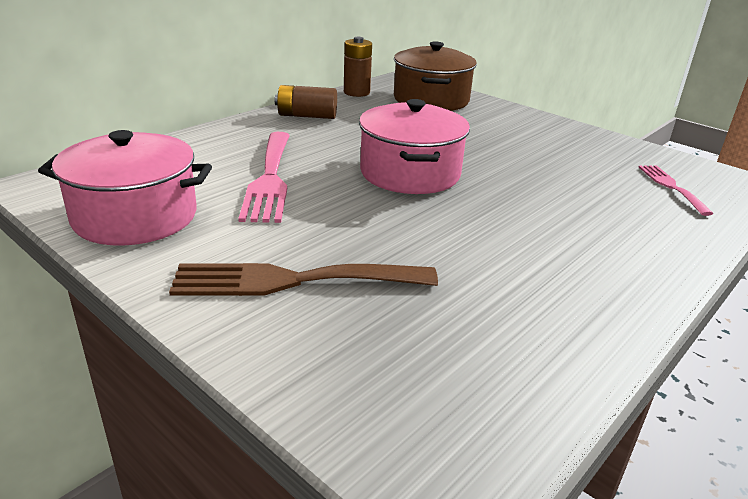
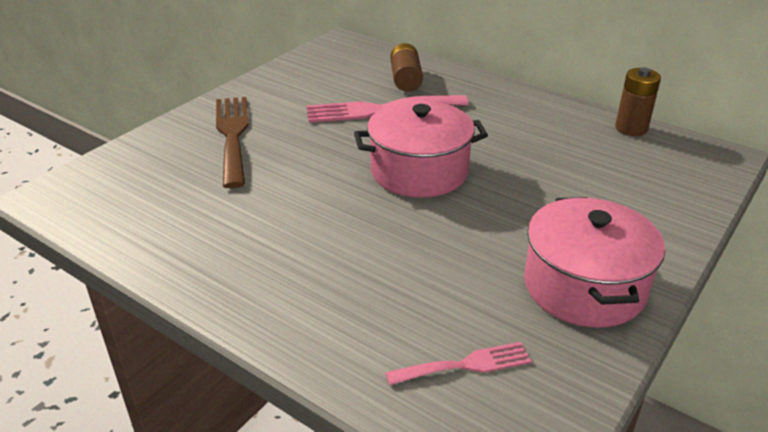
camera: 85 degrees right, 5 degrees up
(135, 217) = (305, 75): pink pot -> pink pot (584, 286)
(307, 116) = (531, 109): brown battery -> brown battery (405, 79)
(431, 100) = (653, 178): brown pot -> none

